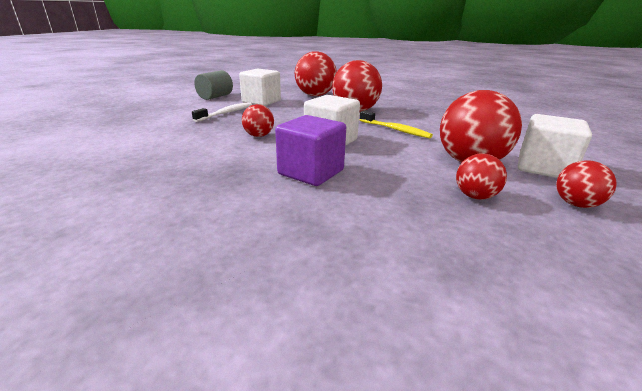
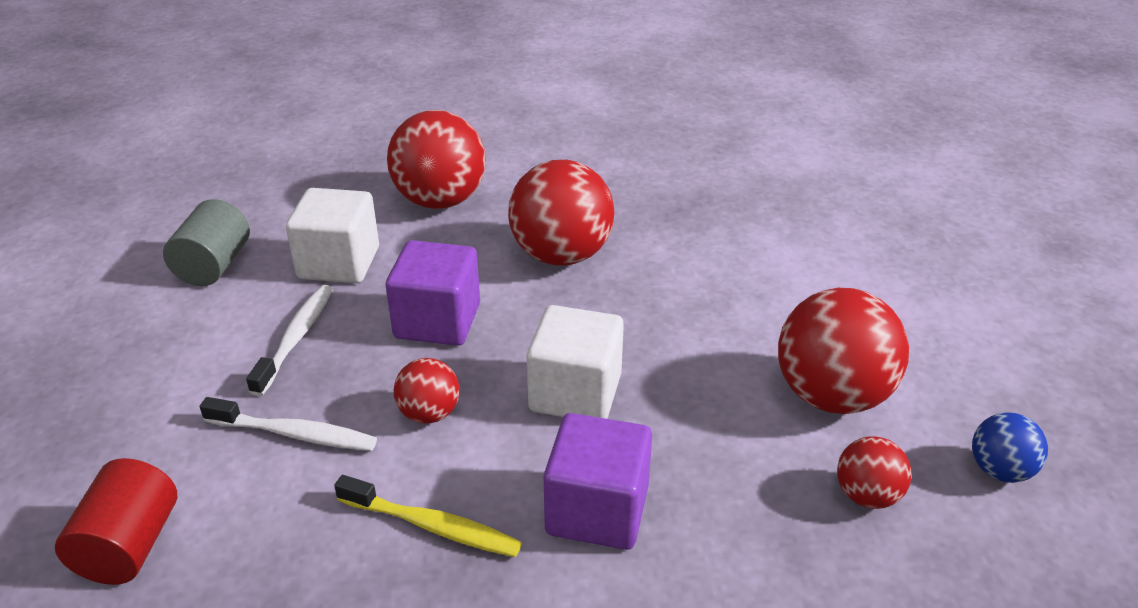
camera: 20 degrees left, 10 degrees up
(101, 144) = (129, 546): none -> red cylinder
(198, 131) = (295, 434): none -> white toothbrush
(286, 117) = (437, 321): none -> purple cube
(395, 130) = (670, 315): yellow toothbrush -> yellow toothbrush (433, 526)
(543, 168) = (940, 379): white cube -> none
(576, 204) = (1000, 470): red ball -> blue ball

